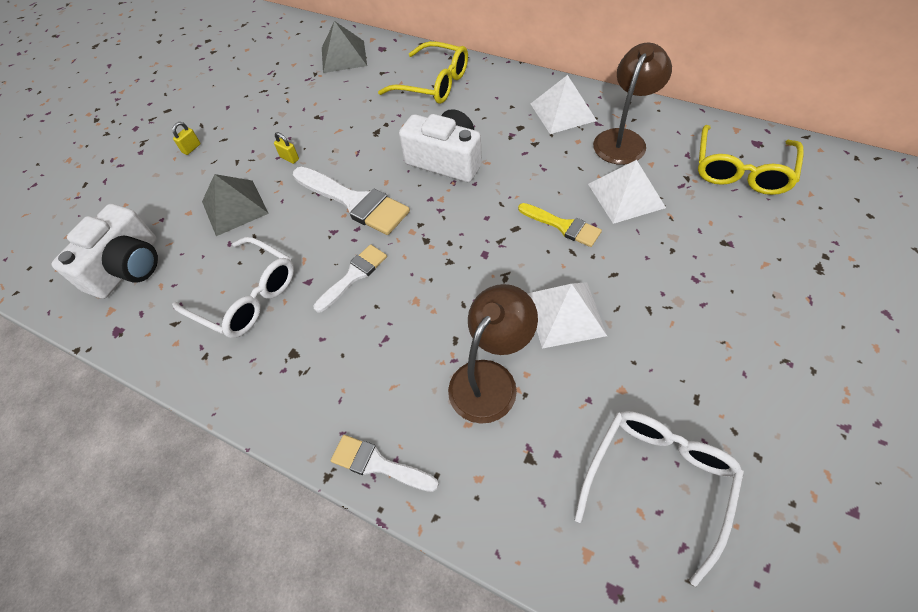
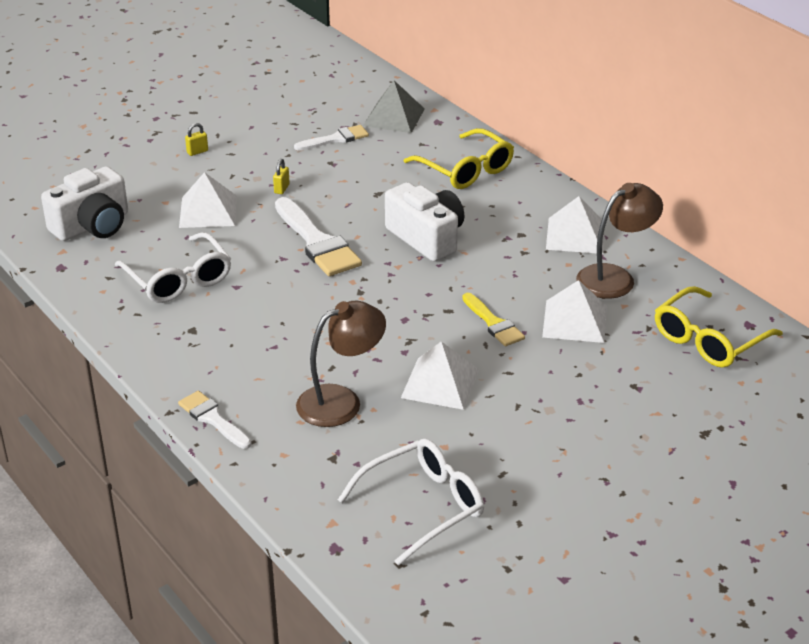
camera: 20 degrees right, 20 degrees down
(235, 207) = (208, 211): grey pyramid -> white pyramid
(289, 158) = (281, 189): yellow padlock -> yellow padlock turned 45 degrees clockwise
(354, 275) = (278, 295): white brush -> white brush (336, 139)

